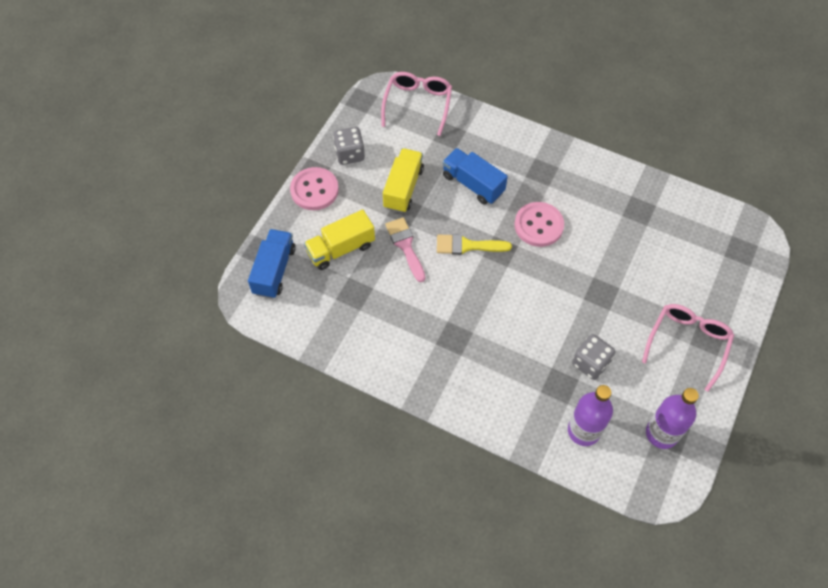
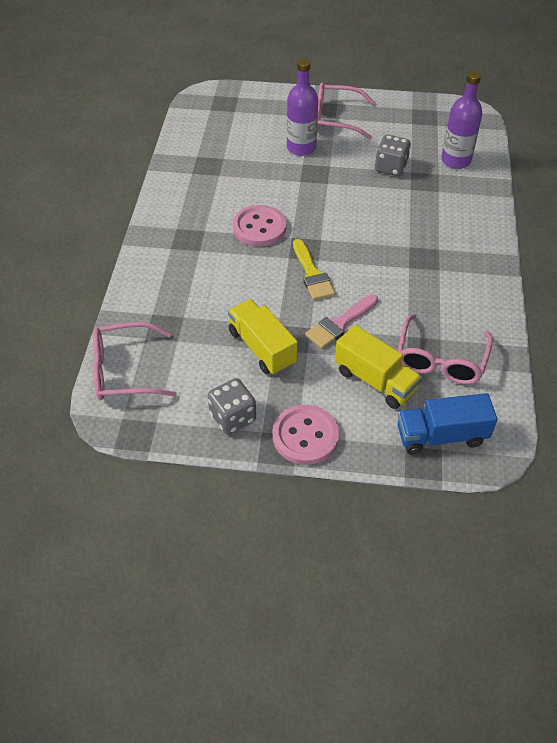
camera: 110 degrees left, 10 degrees down
(340, 300) = (440, 360): none -> pink glasses
(403, 188) = (262, 348): yellow truck -> yellow truck turned 60 degrees clockwise
(473, 184) = (229, 289): blue truck -> none
(661, 433) = (427, 121): purple bottle -> purple bottle (301, 148)

